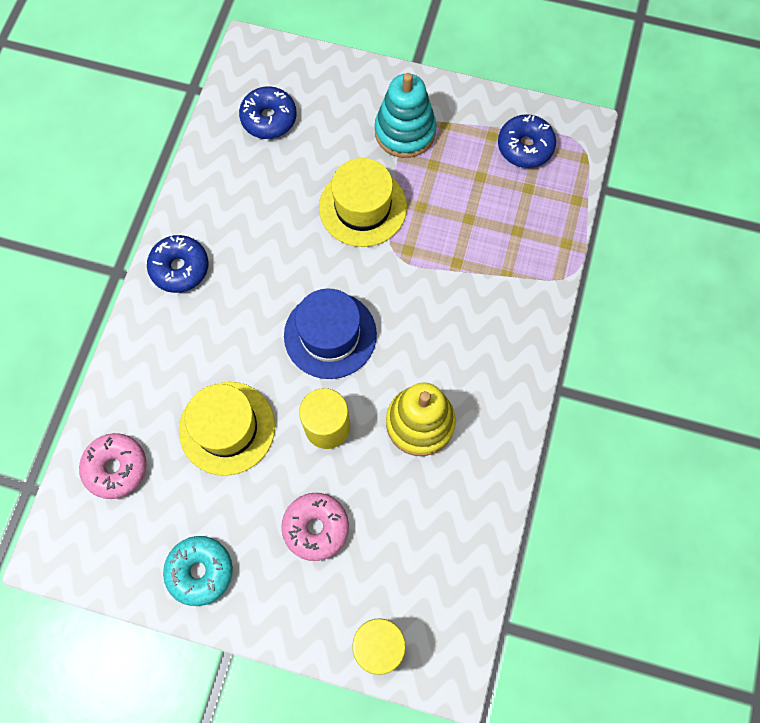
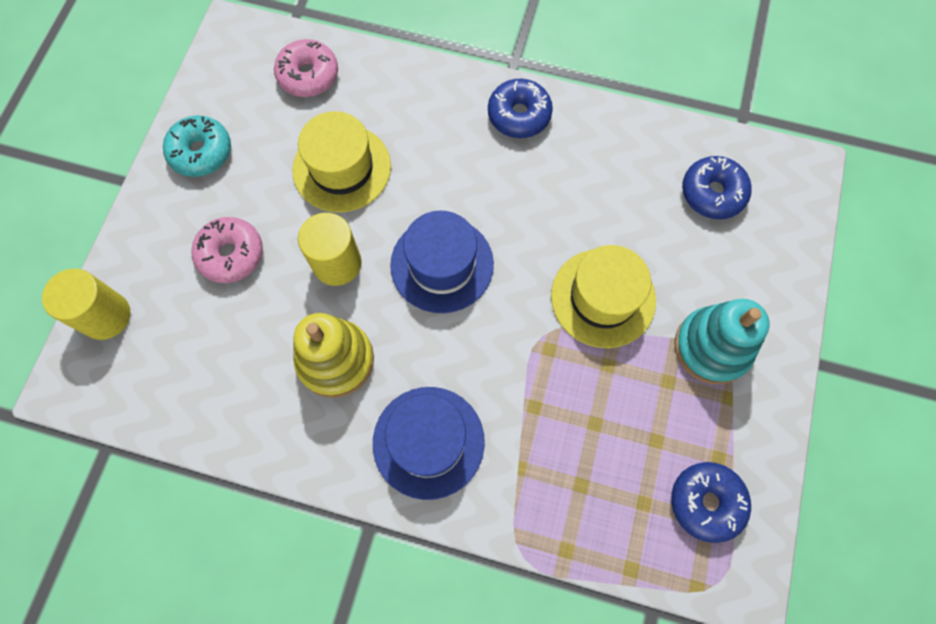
camera: 90 degrees right, 0 degrees up
(489, 343) = (428, 442): none -> blue hat

